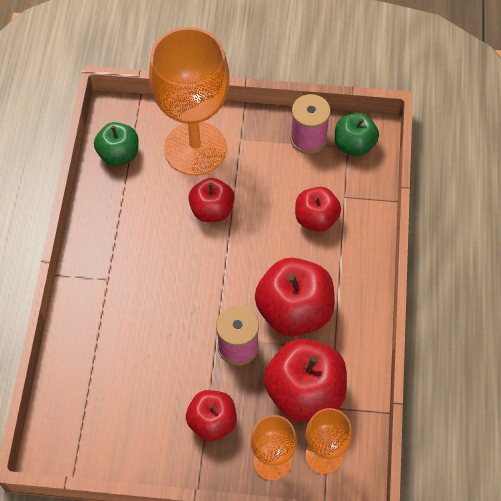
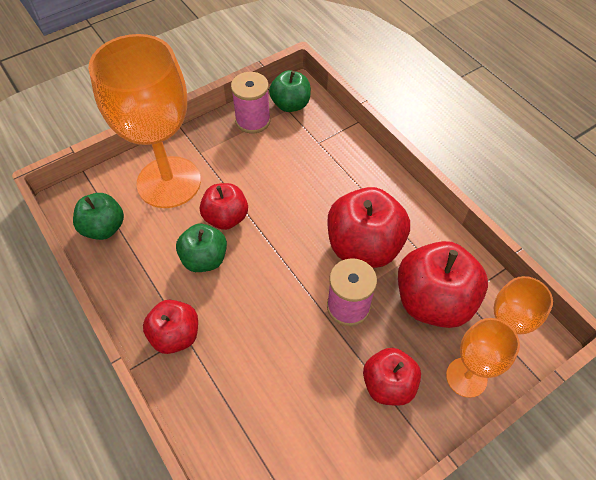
camera: 40 degrees left, 5 degrees down
(168, 232) = (204, 259): none -> green apple
(316, 218) = (313, 170): red apple -> red apple (175, 335)

